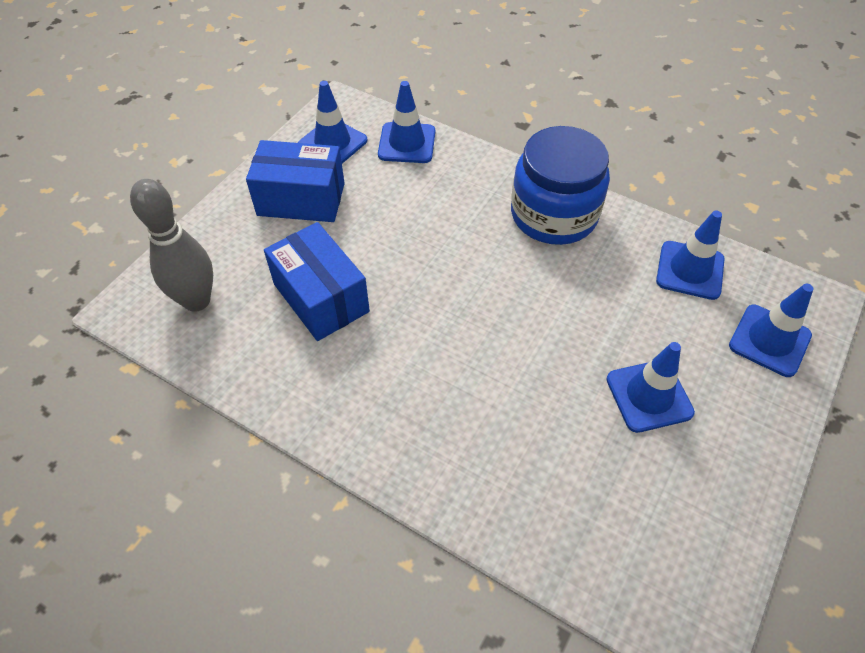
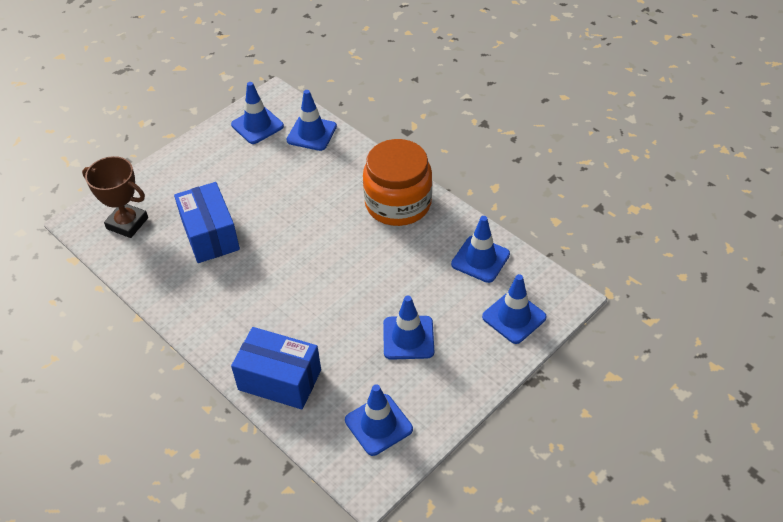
camera: 15 degrees right, 5 degrees down
(197, 300) = (127, 223): grey bowling pin -> brown trophy
(301, 199) = (220, 164): blue box -> blue box (279, 380)
(553, 215) = (398, 203): blue jar -> orange jar
(668, 537) = (378, 425): none -> blue traffic cone

